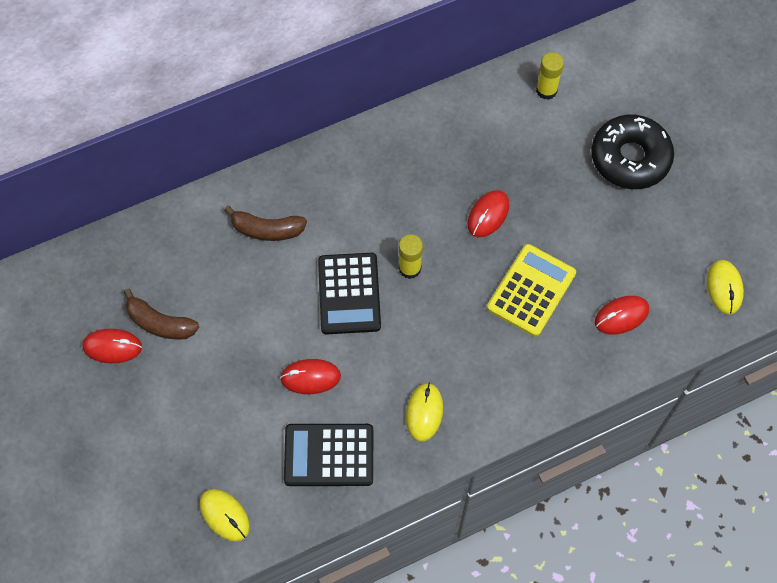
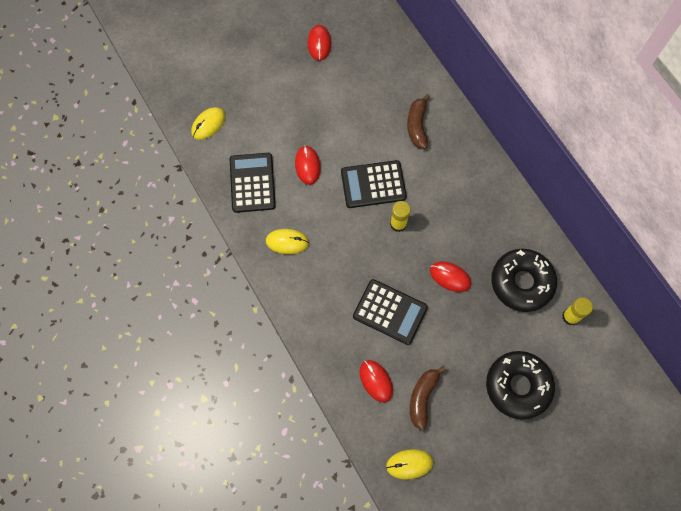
camera: 85 degrees right, 5 degrees up
(160, 323) = (339, 69): brown banana -> brown banana (422, 397)
(500, 136) = (521, 282): none -> black donut
(531, 290) = (390, 312): yellow calculator -> black calculator

